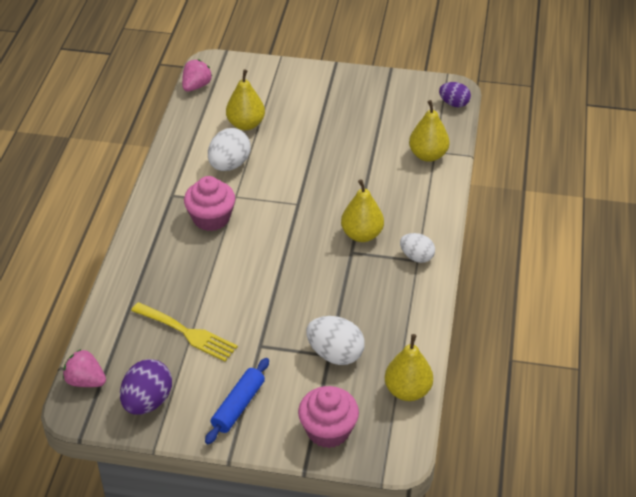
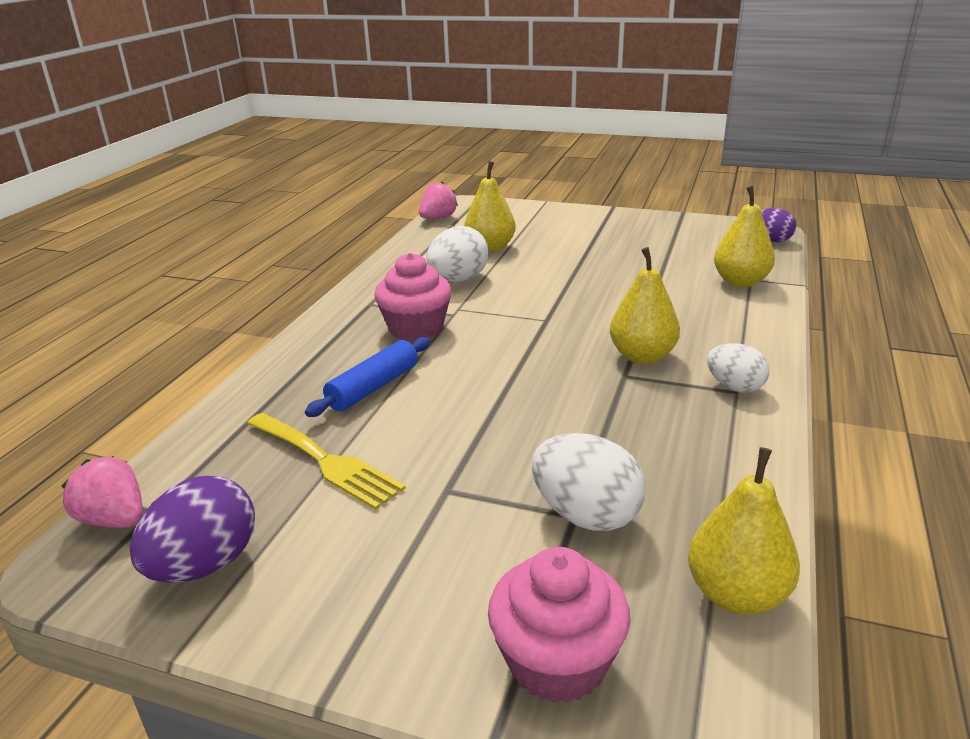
camera: 10 degrees right, 15 degrees down
(238, 406) = (376, 590): blue rolling pin -> blue rolling pin (373, 387)

